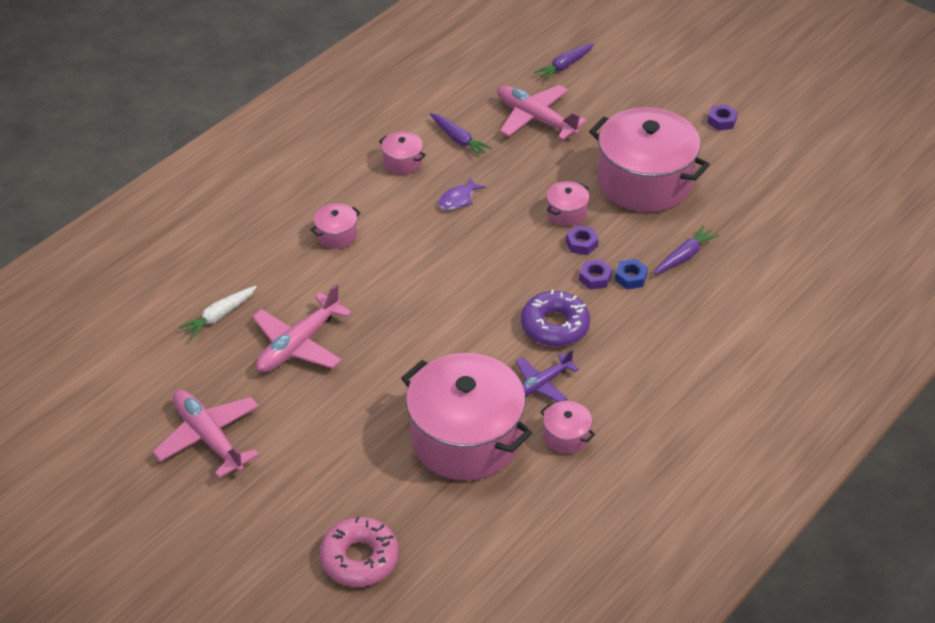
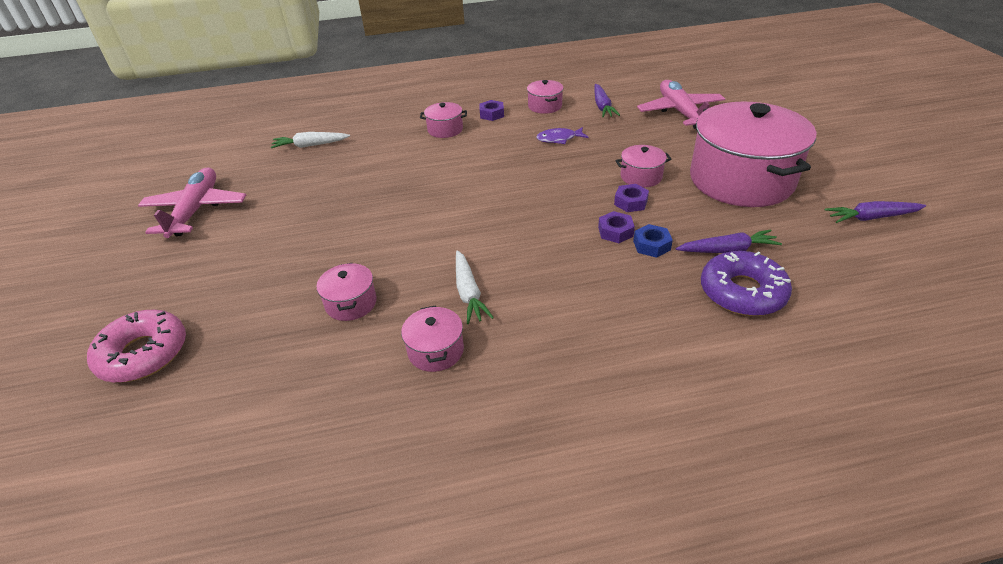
camera: 40 degrees right, 5 degrees down
(298, 344) = (330, 181): pink plane -> none
(465, 438) = (351, 303): pink pot -> pink pot, size x0.42
(541, 384) = (468, 293): purple plane -> white carrot
(555, 326) = (536, 252): purple donut -> purple donut (742, 292)
(565, 66) = (740, 90): purple carrot -> purple carrot (871, 218)
(721, 121) = (868, 163): purple nut -> purple nut (492, 114)

